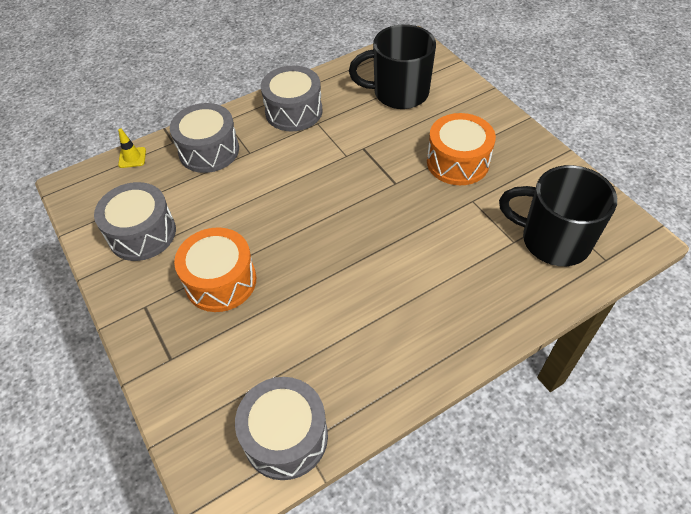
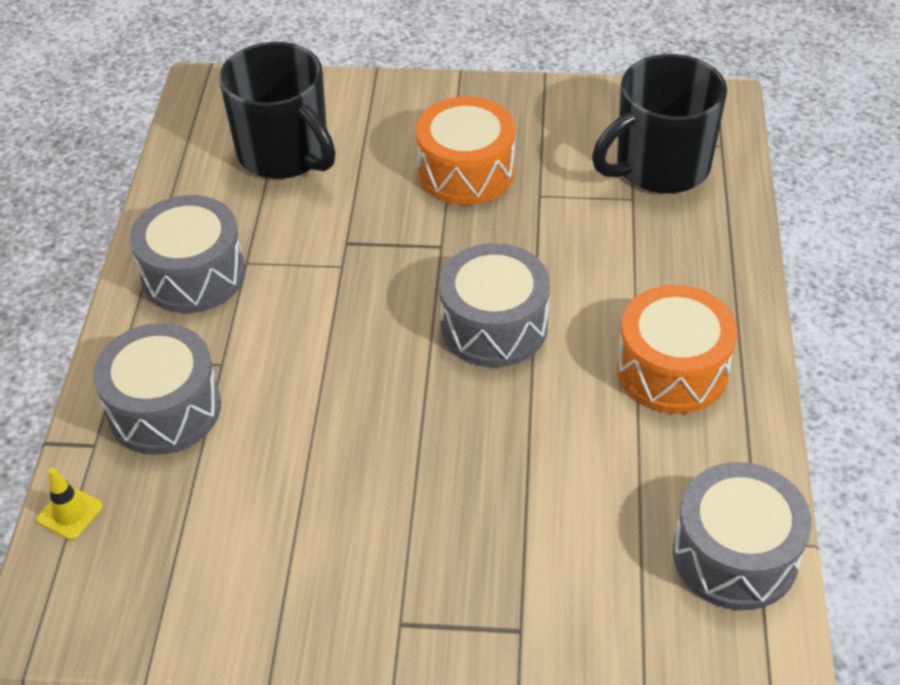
camera: 55 degrees left, 5 degrees down
(142, 233) = (253, 567): grey drum -> grey drum (494, 326)
(221, 281) = (435, 511): orange drum -> orange drum (672, 370)
(399, 93) = (285, 154): black mug -> black mug turned 75 degrees counterclockwise

